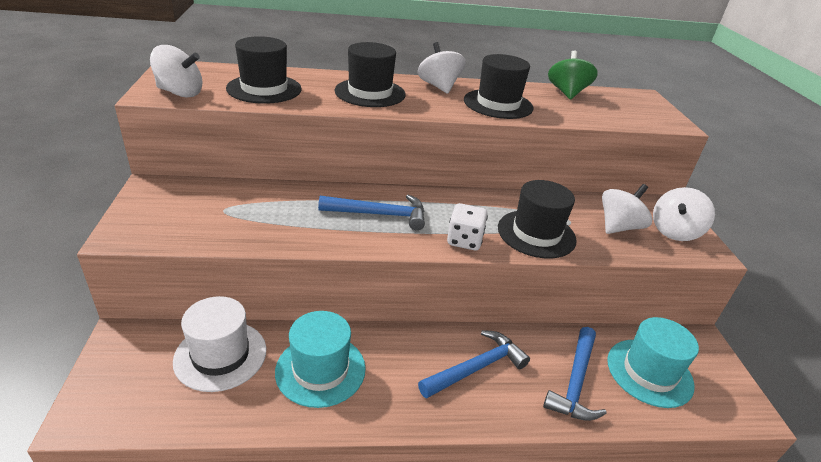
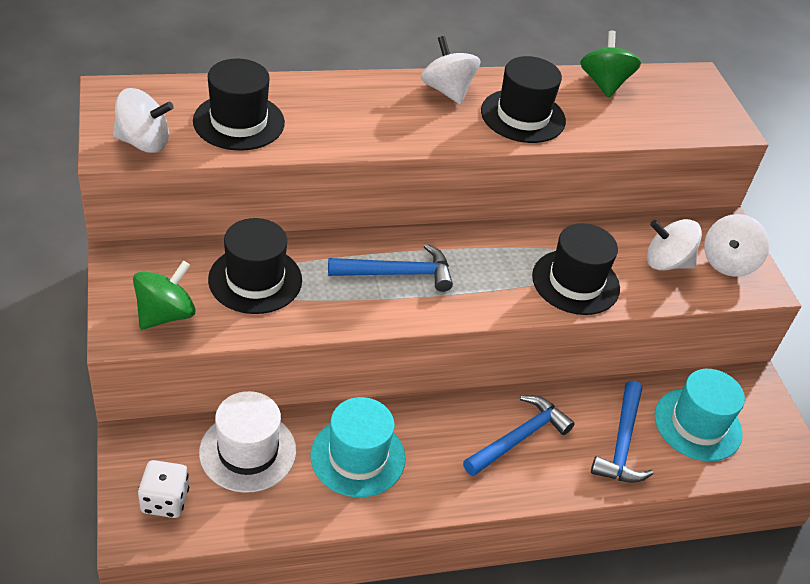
camera: 10 degrees left, 10 degrees up
(166, 225) = (165, 314): none -> green spinning top
(370, 93) = (367, 114): black hat -> black hat (255, 280)
(464, 240) = (498, 300): white dice -> white dice (165, 500)
(619, 227) = (666, 262): white spinning top -> white spinning top turned 120 degrees counterclockwise

